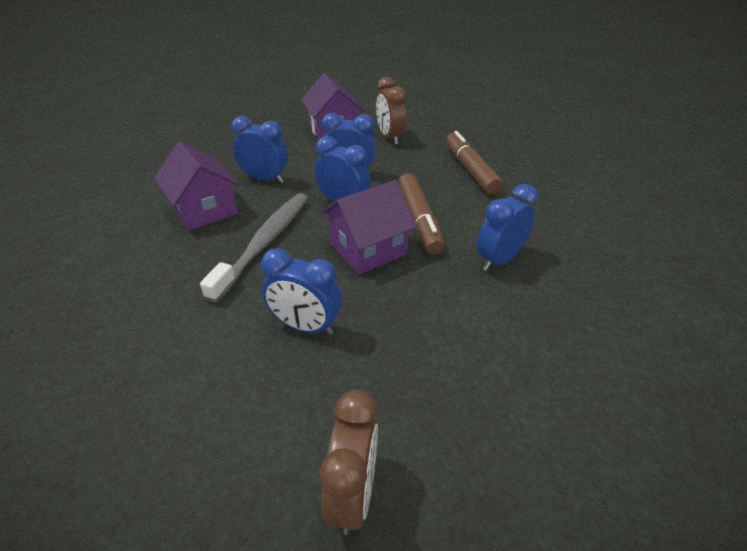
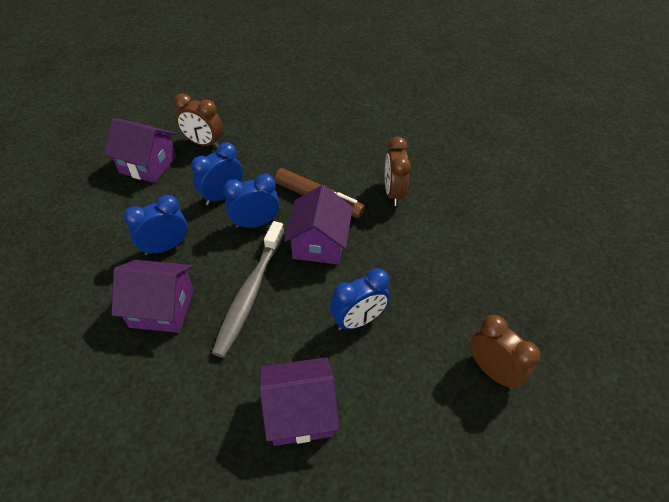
camera: 50 degrees left, 10 degrees up
(159, 346) = (299, 412): none -> purple house
(265, 243) = (250, 293): grey toothbrush -> grey toothbrush turned 135 degrees counterclockwise
(470, 169) = (296, 136): brown marker -> none
(499, 260) = (393, 193): blue clock -> brown clock

